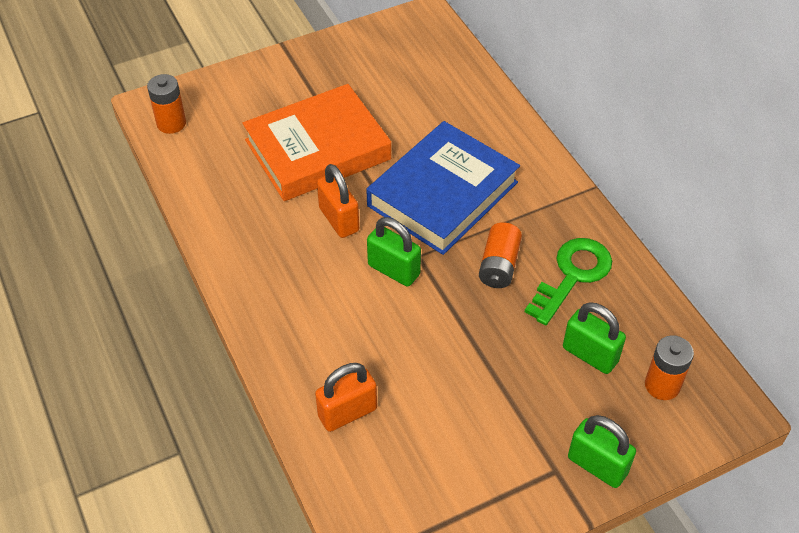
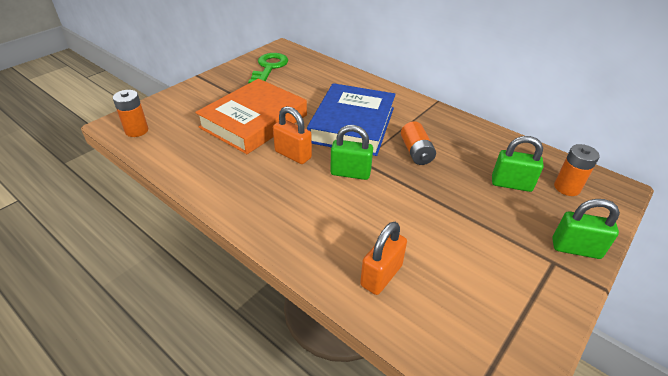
camera: 25 degrees left, 10 degrees down
(572, 276) = (463, 145): green key -> green key (269, 68)

